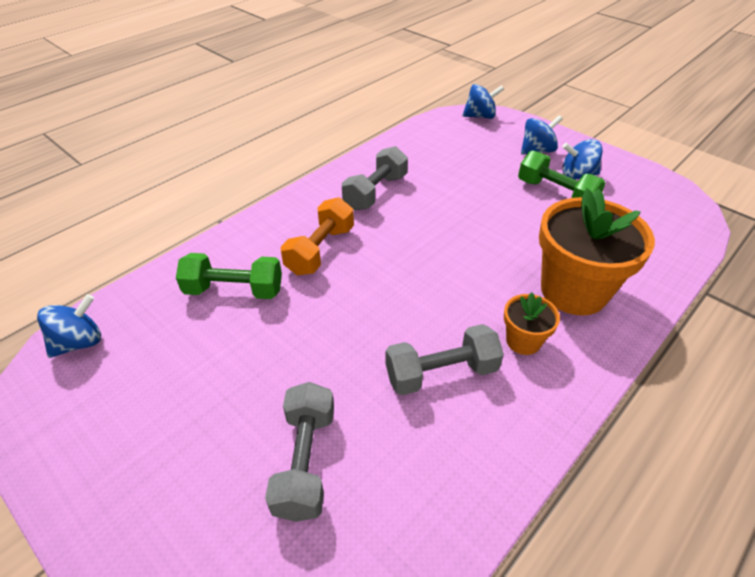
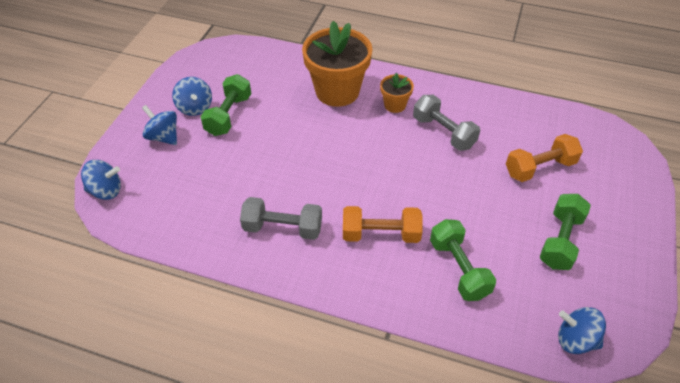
camera: 115 degrees left, 5 degrees up
(183, 406) = (560, 240): none -> green dumbbell
(305, 461) = (540, 168): grey dumbbell -> orange dumbbell
(480, 116) = (106, 191): blue spinning top -> blue spinning top turned 120 degrees clockwise

